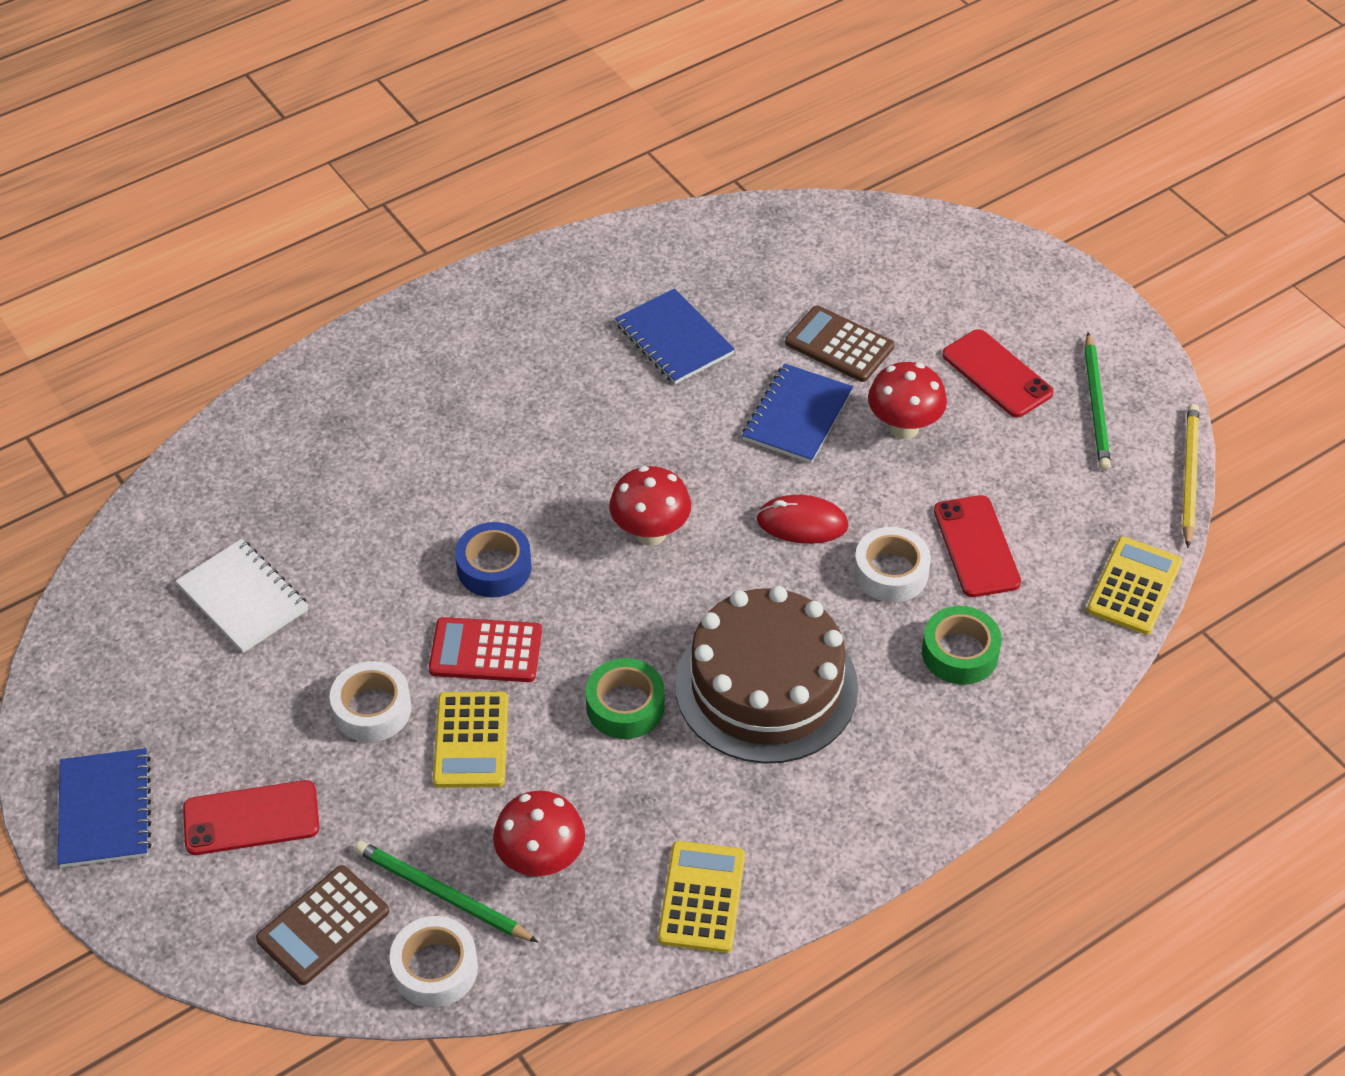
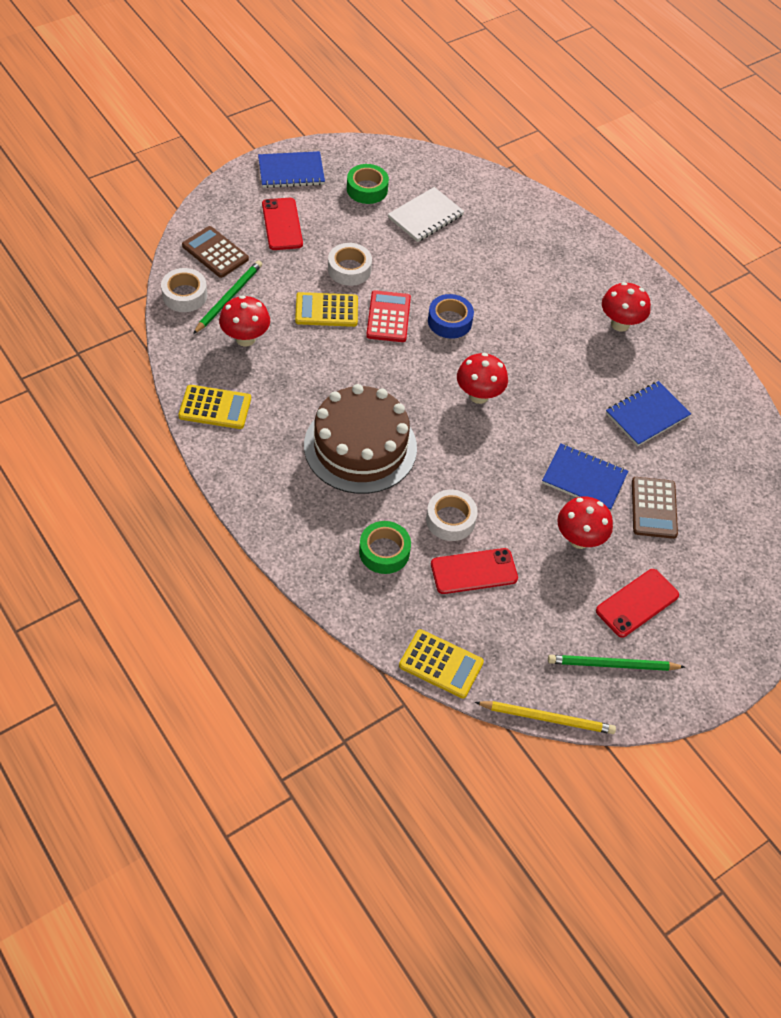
camera: 85 degrees right, 5 degrees up
(496, 356) = (620, 324): none -> red mushroom
(625, 706) = (347, 378): green tape -> green tape (367, 189)
(802, 523) = (490, 474): red mouse -> none
(839, 345) = (654, 508): brown calculator -> brown calculator turned 150 degrees clockwise

